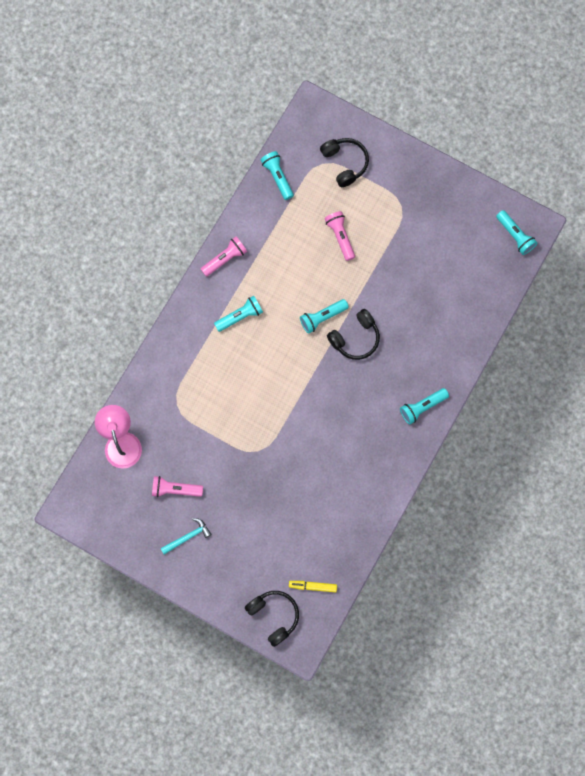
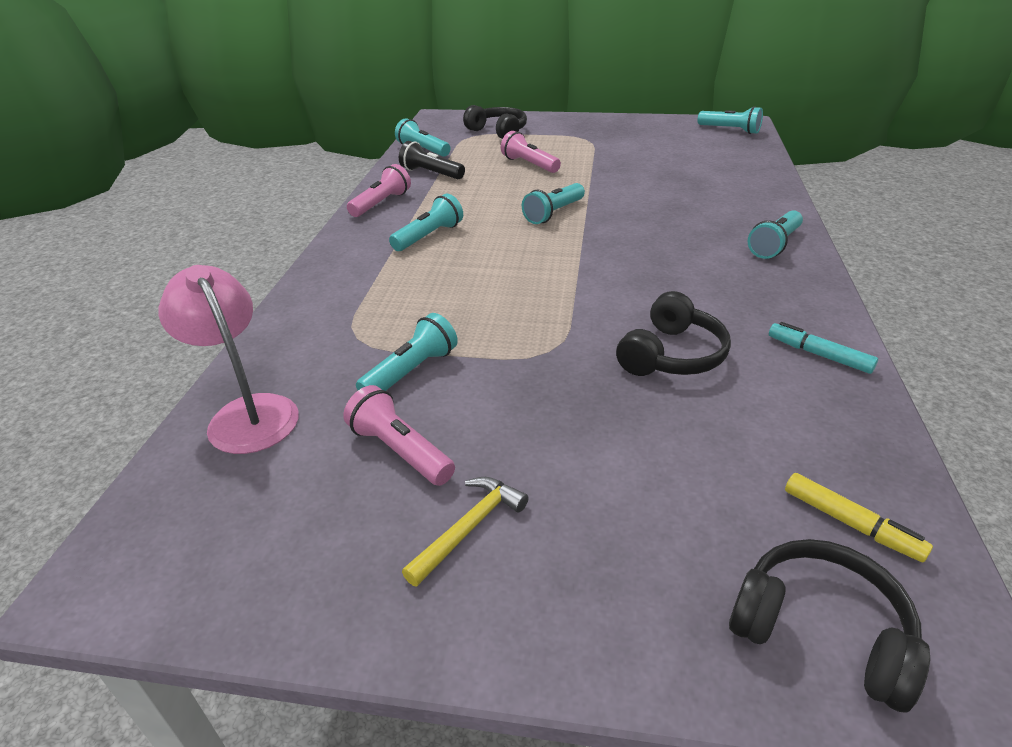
camera: 20 degrees left, 40 degrees down
(175, 489) = (400, 451): pink flashlight -> pink flashlight turned 60 degrees clockwise
(188, 537) = (469, 528): turquoise hammer -> yellow hammer
(193, 441) = (411, 371): none -> turquoise flashlight
(270, 224) = (431, 173): none -> black flashlight
(313, 586) = (851, 523): yellow marker -> yellow marker turned 120 degrees counterclockwise
(355, 338) = (615, 217): black headphones -> black headphones (671, 355)
(371, 502) = (818, 354): none -> turquoise marker

